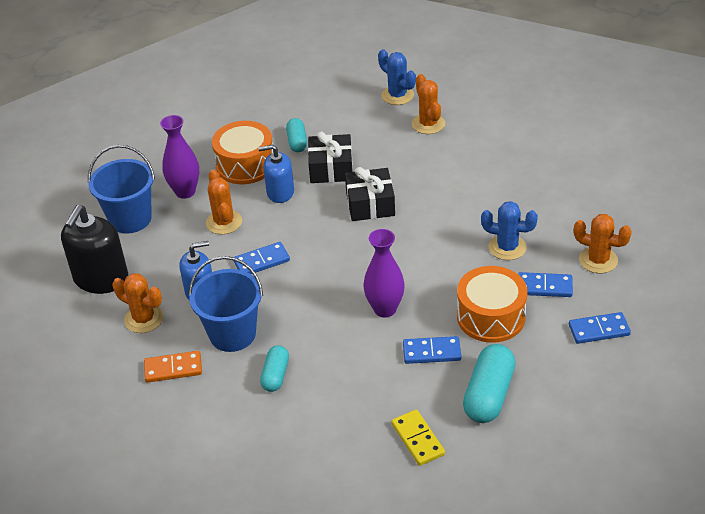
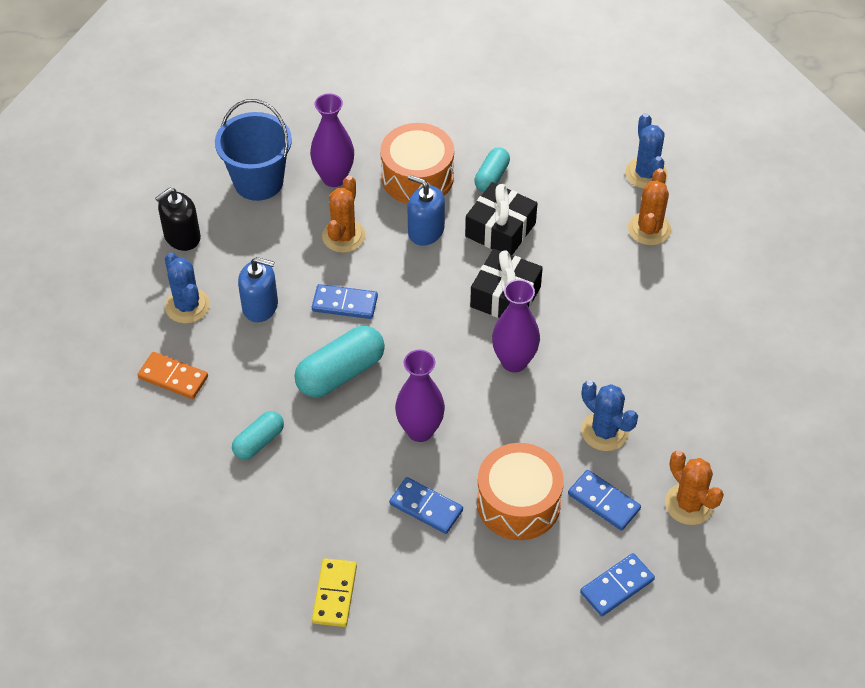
camera: 30 degrees right, 10 degrees up
(101, 278) = (182, 236): black soap dispenser -> black soap dispenser, size x0.64
(144, 319) = (187, 306): orange cactus -> blue cactus
(232, 334) = (254, 371): blue bucket -> none
(411, 238) = (514, 361): none -> purple vase
(489, 395) = (442, 589): turquoise capsule -> turquoise capsule (340, 373)
(599, 330) = (617, 586): blue domino -> blue domino turned 60 degrees counterclockwise

